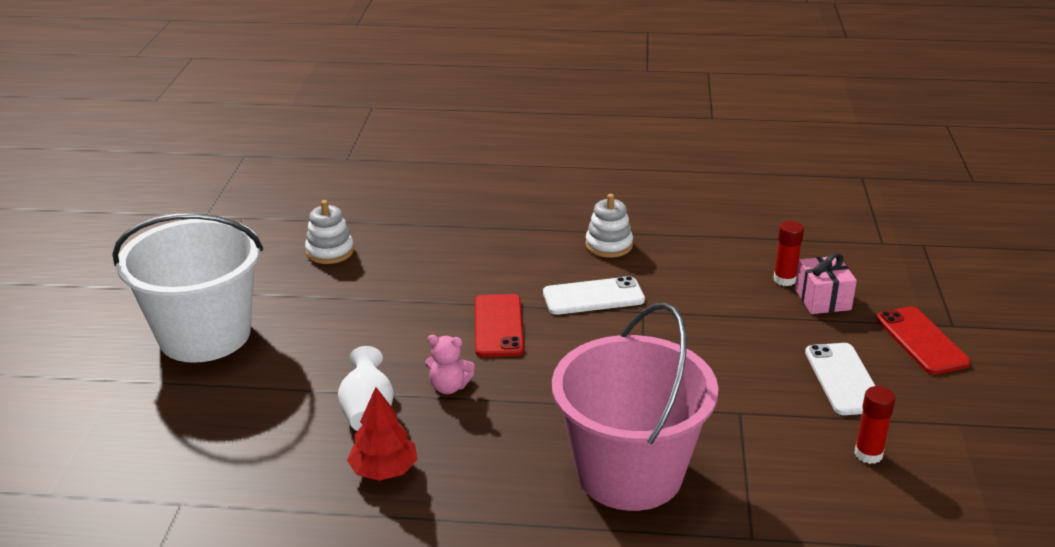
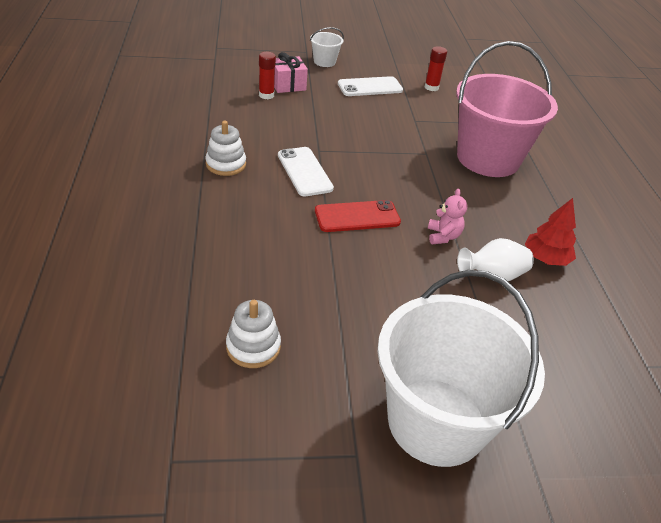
camera: 105 degrees left, 10 degrees up
(921, 341) = (324, 62): red phone -> white bucket

